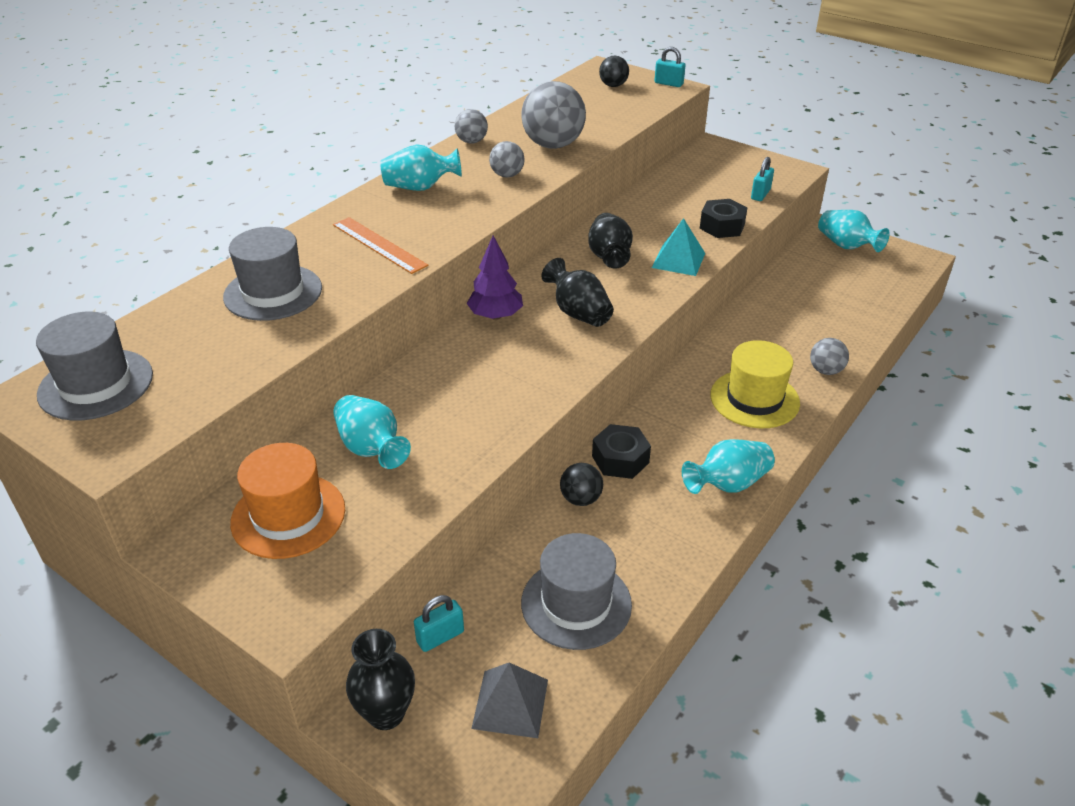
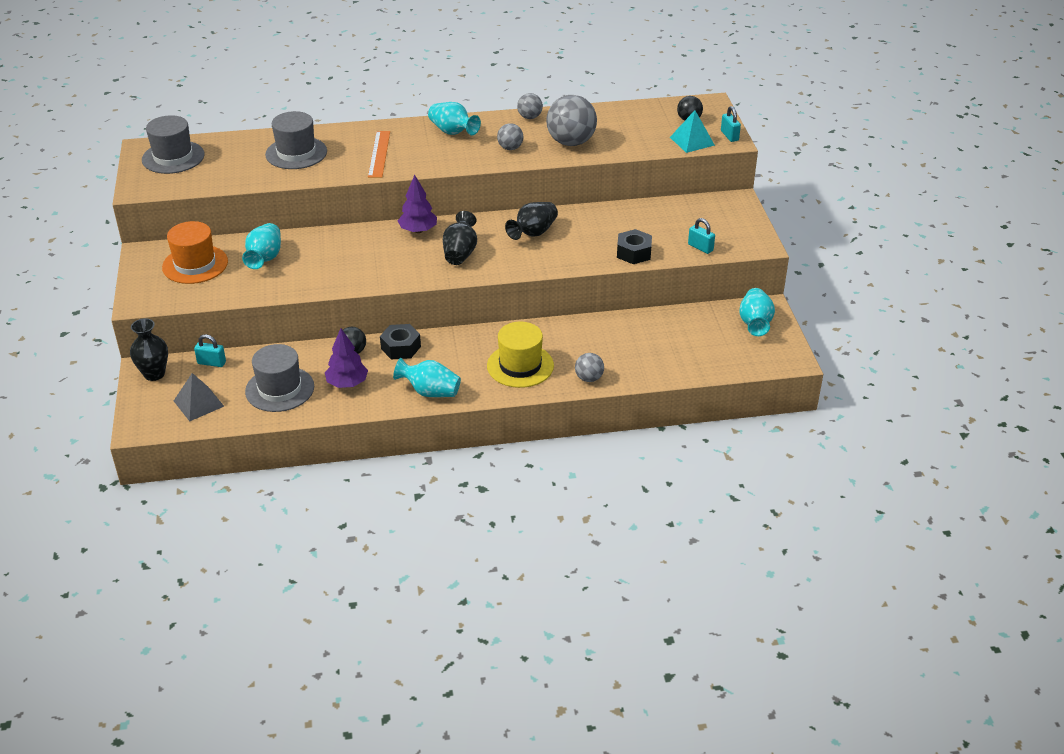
camera: 45 degrees right, 0 degrees up
(635, 538) = (347, 383): none -> purple tree
(678, 260) = (568, 257): turquoise pyramid -> turquoise pyramid (692, 141)
(760, 194) = (700, 247): turquoise padlock -> turquoise padlock turned 60 degrees clockwise

